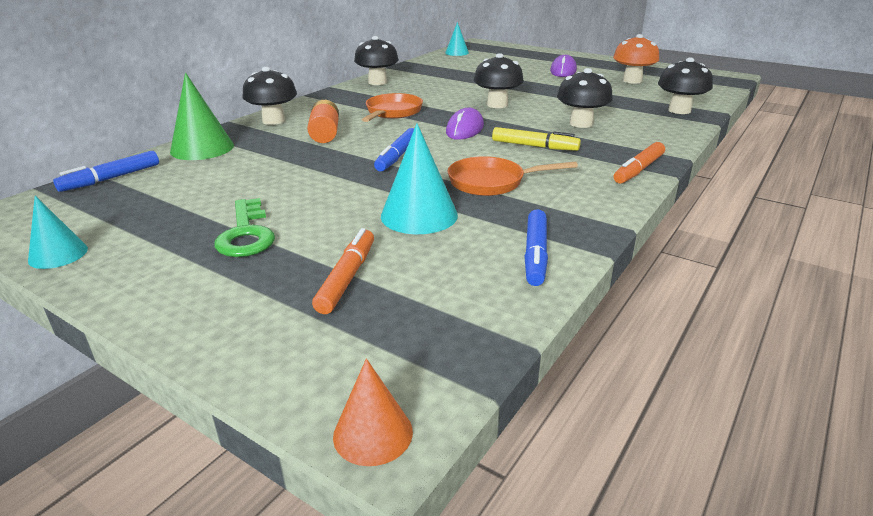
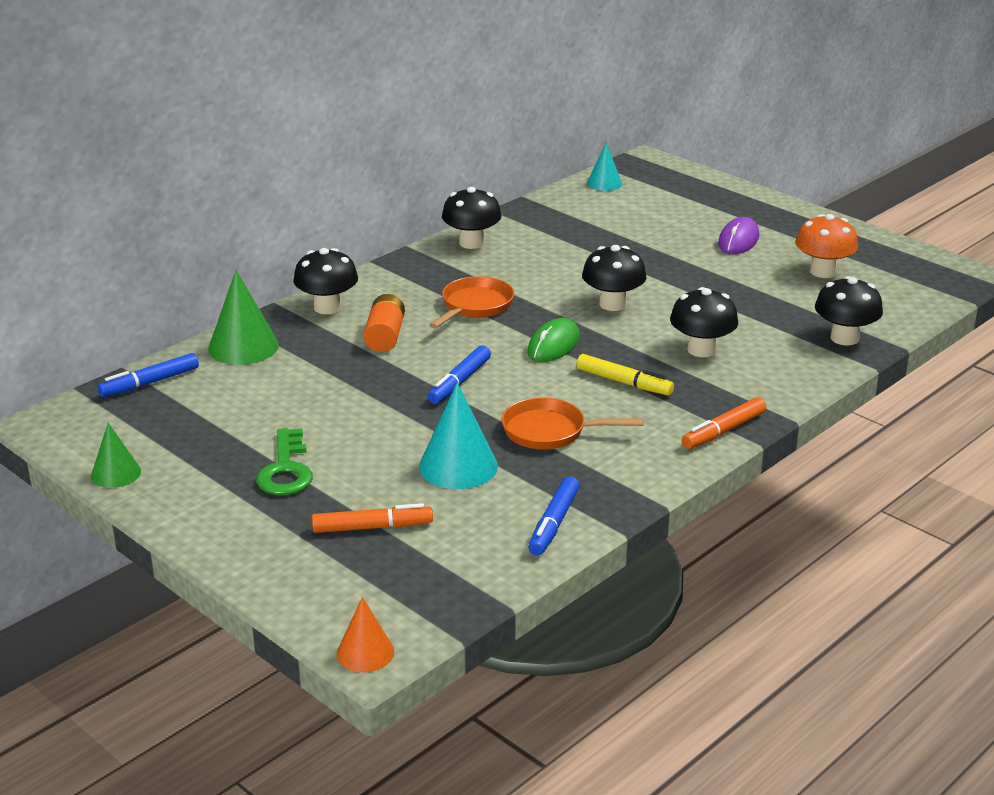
camera: 10 degrees right, 0 degrees up
(58, 254) = (116, 473): turquoise cone -> green cone
(347, 278) = (372, 527): orange marker -> orange marker turned 60 degrees clockwise
(465, 129) = (553, 345): purple mouse -> green mouse

